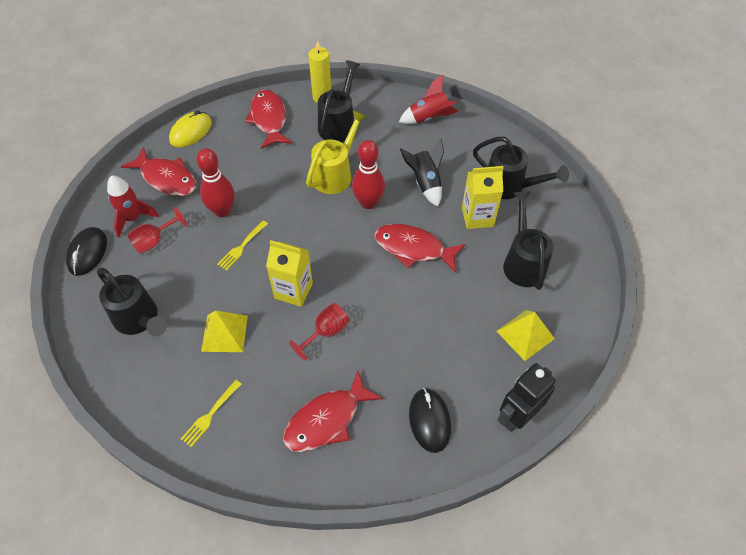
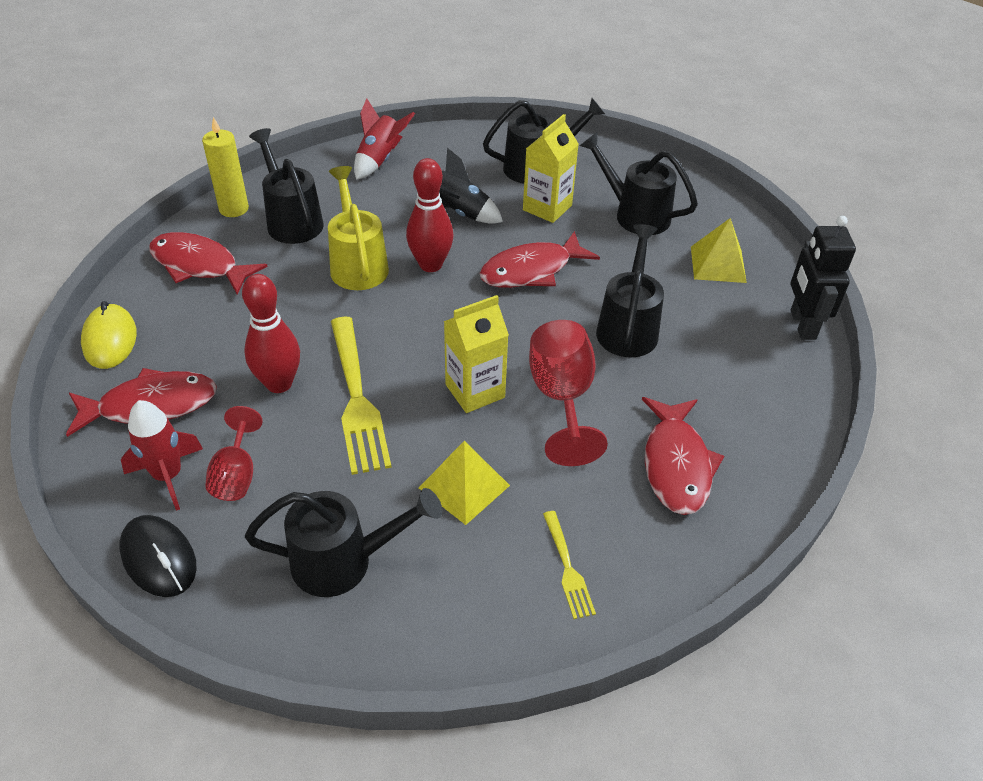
camera: 50 degrees left, 10 degrees down
(242, 246) = (356, 397): yellow fork -> yellow fork, size x1.96
(326, 332) = (562, 398): red goblet -> red goblet, size x1.63
(415, 326) = (628, 327): none -> black watering can
(429, 420) = (752, 386): black mouse -> none

